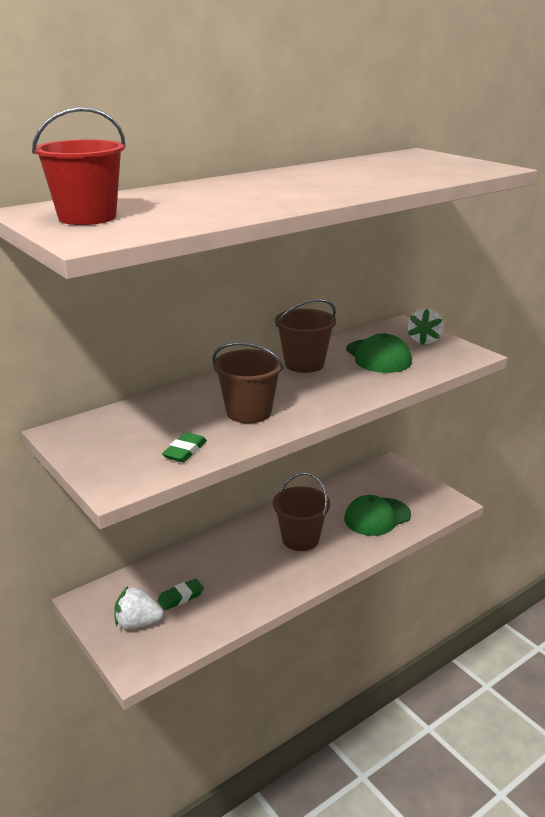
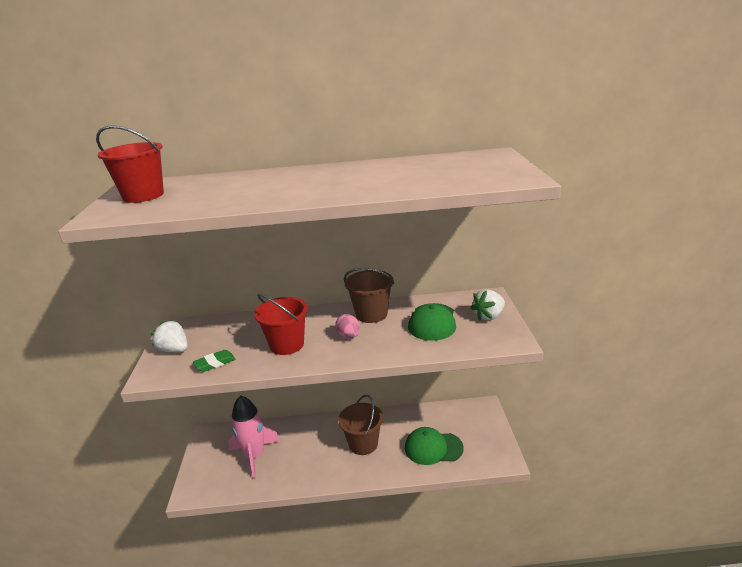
camera: 35 degrees right, 0 degrees up
(137, 623) = (217, 462): white strawberry -> white strawberry (174, 350)
(180, 597) = (254, 455): green eraser -> pink rocket
(249, 412) = (287, 345): brown bucket -> red bucket
(309, 388) = (349, 336): none -> pink egg

